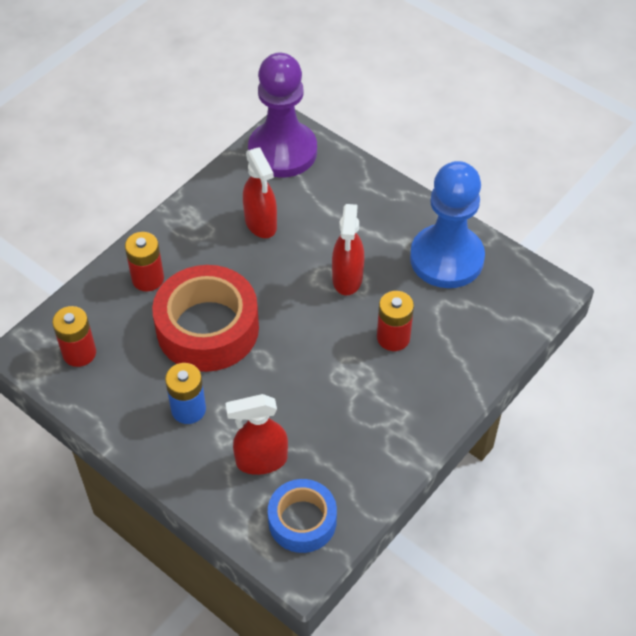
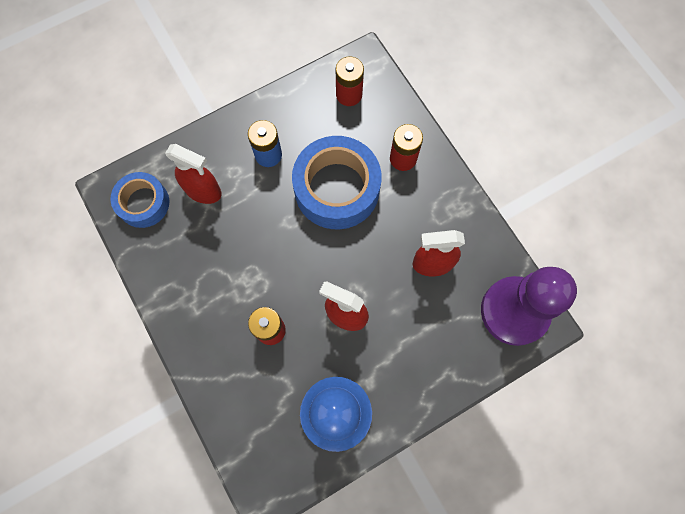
camera: 110 degrees right, 20 degrees up
(207, 328) = (337, 189): red tape -> blue tape
(261, 461) = (203, 191): red spray bottle -> red spray bottle turned 105 degrees clockwise

